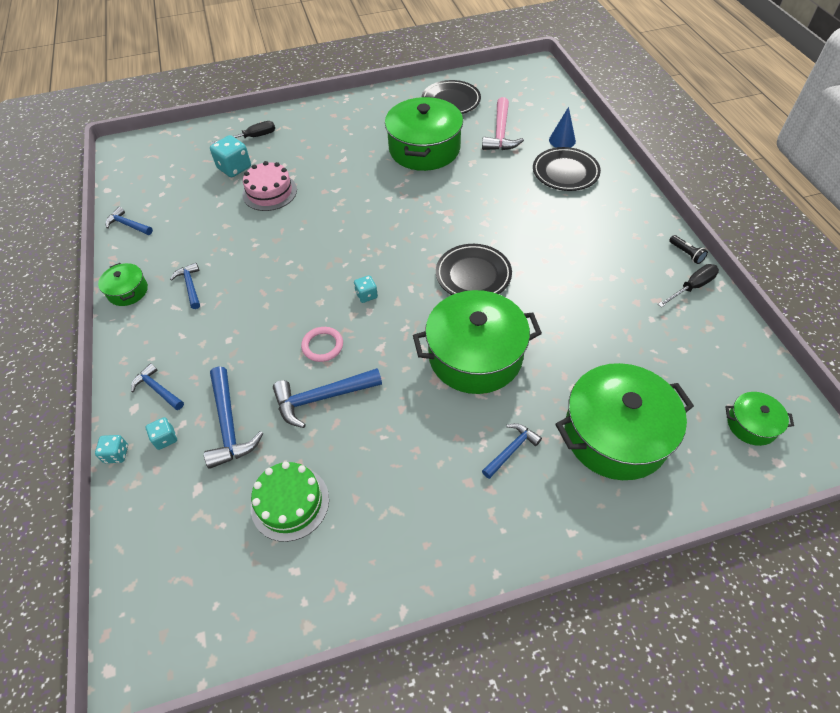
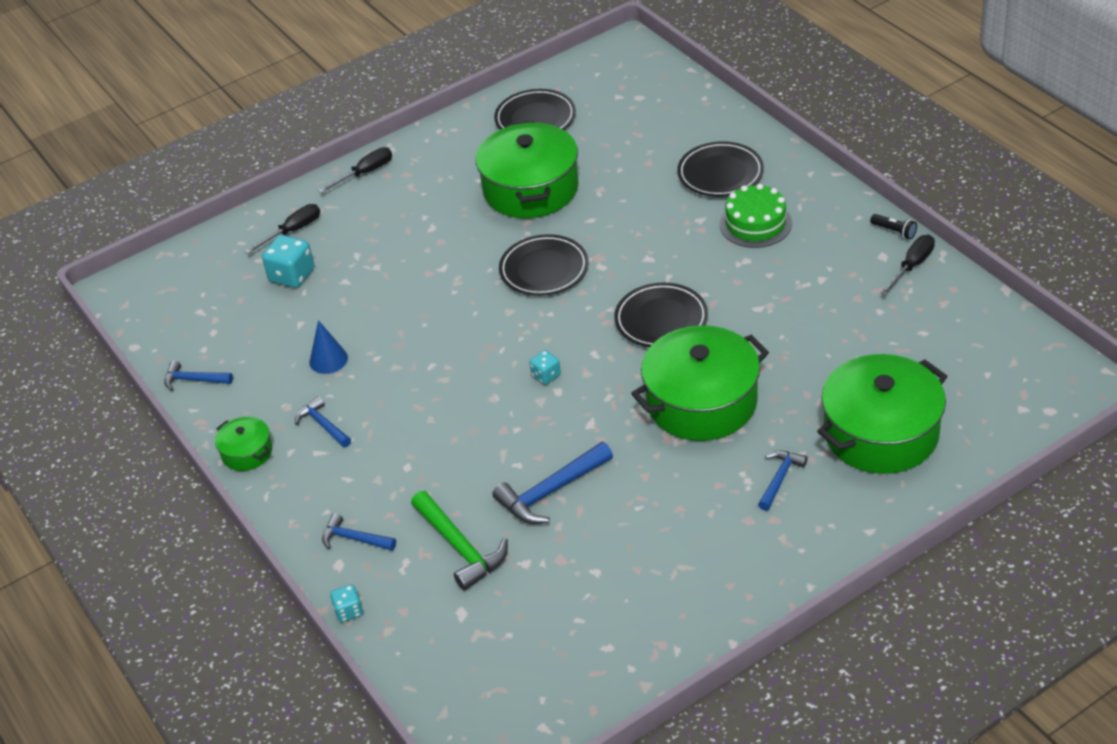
camera: 15 degrees left, 10 degrees down
(165, 438) = (395, 581): turquoise dice -> none
(229, 425) = (460, 547): blue hammer -> green hammer
(270, 192) = (358, 293): pink cake -> none
(290, 503) = (570, 594): green cake -> green cake (755, 223)
(320, 110) = (365, 173): none -> black screwdriver
(322, 346) = (523, 441): pink ring -> none
(405, 210) = (544, 269): none -> black plate
(500, 133) = (619, 145): pink hammer -> none
(562, 140) = (700, 135): blue cone -> blue cone (328, 360)
(751, 424) = (1014, 384): green pot -> none

